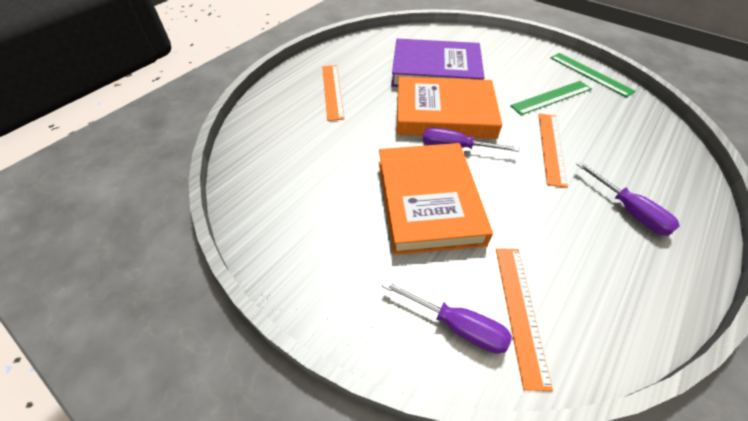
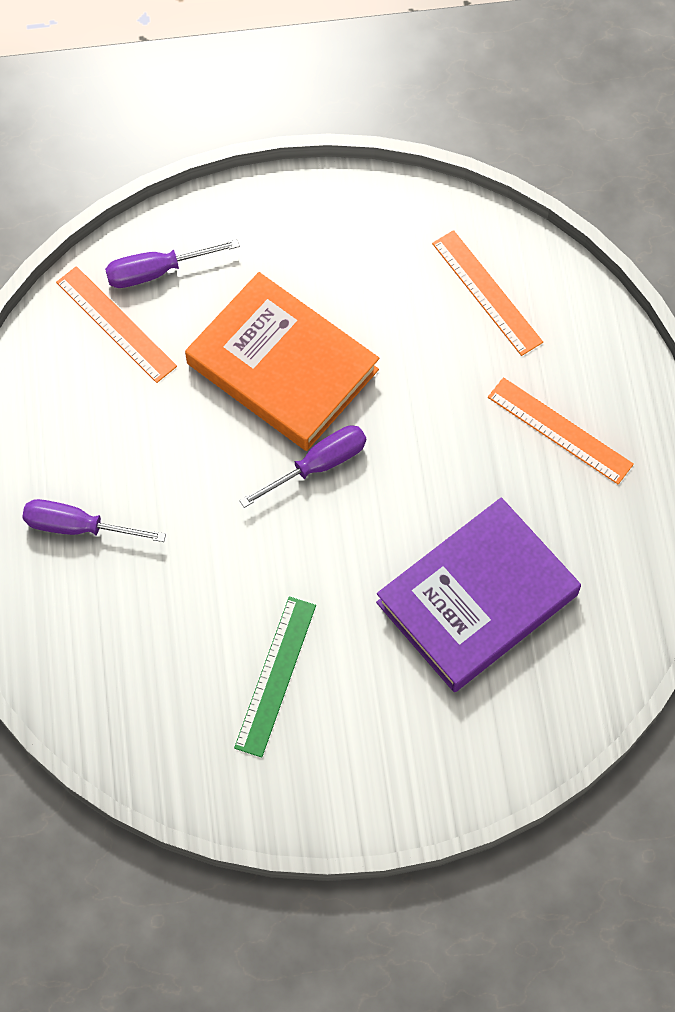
camera: 135 degrees right, 15 degrees up
(444, 113) = (383, 515): orange book -> none
(551, 148) = (212, 562): orange ruler -> orange ruler (486, 292)
(590, 74) = (257, 796): green ruler -> none

